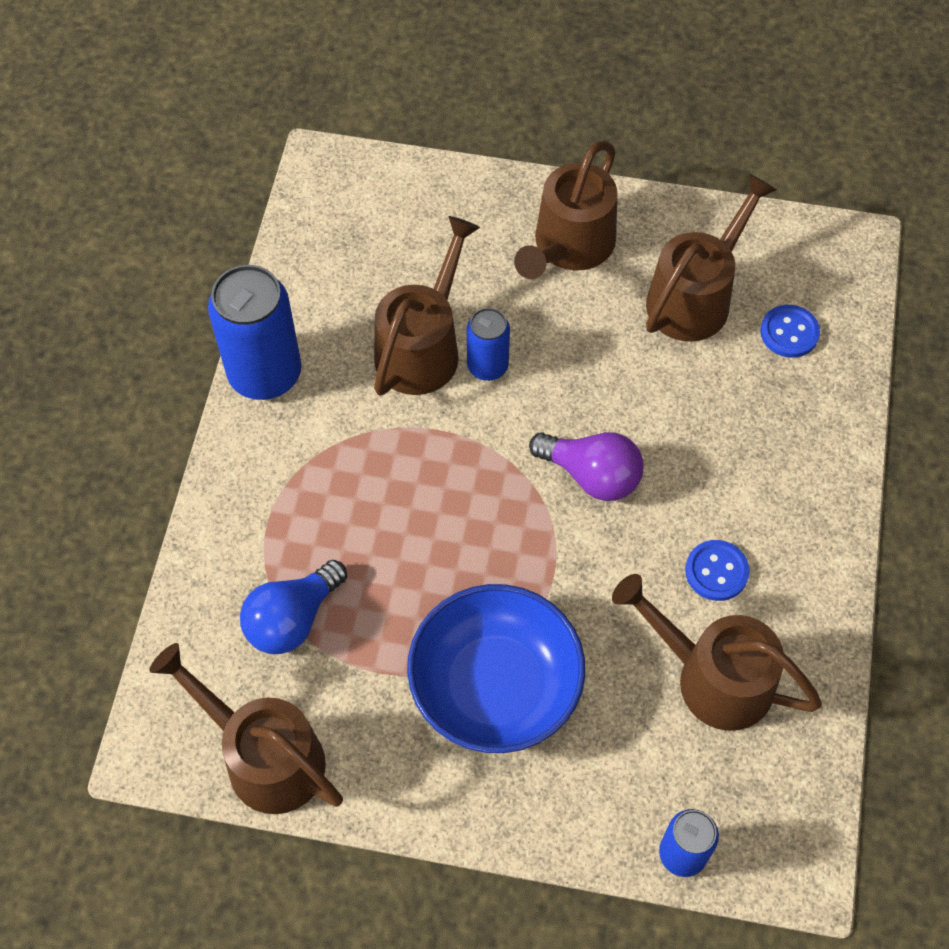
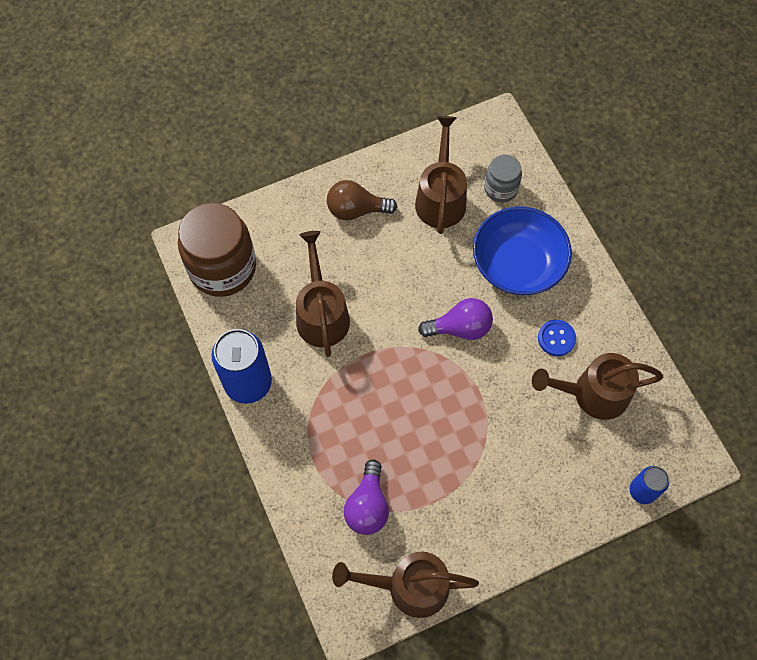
camera: 35 degrees left, 5 degrees up
(292, 619) = (367, 506): blue light bulb -> purple light bulb
(343, 219) = (222, 267): none -> brown jar
(487, 366) = (363, 303): blue can -> none
(495, 686) = (495, 470): blue bowl -> blue bowl (517, 264)
(569, 247) = (356, 210): brown watering can -> brown light bulb
(789, 332) = (500, 188): blue button -> grey jar

